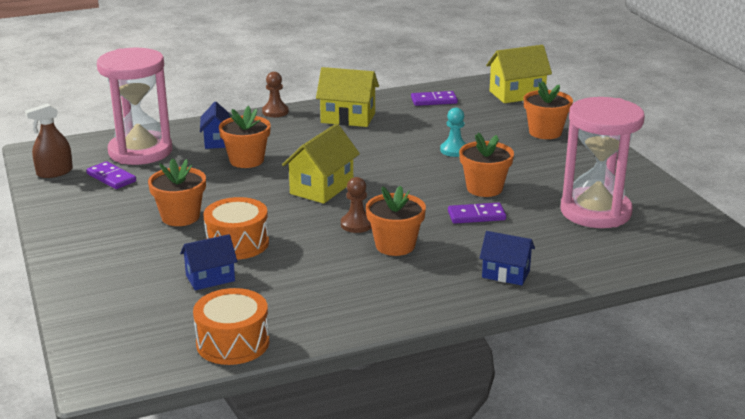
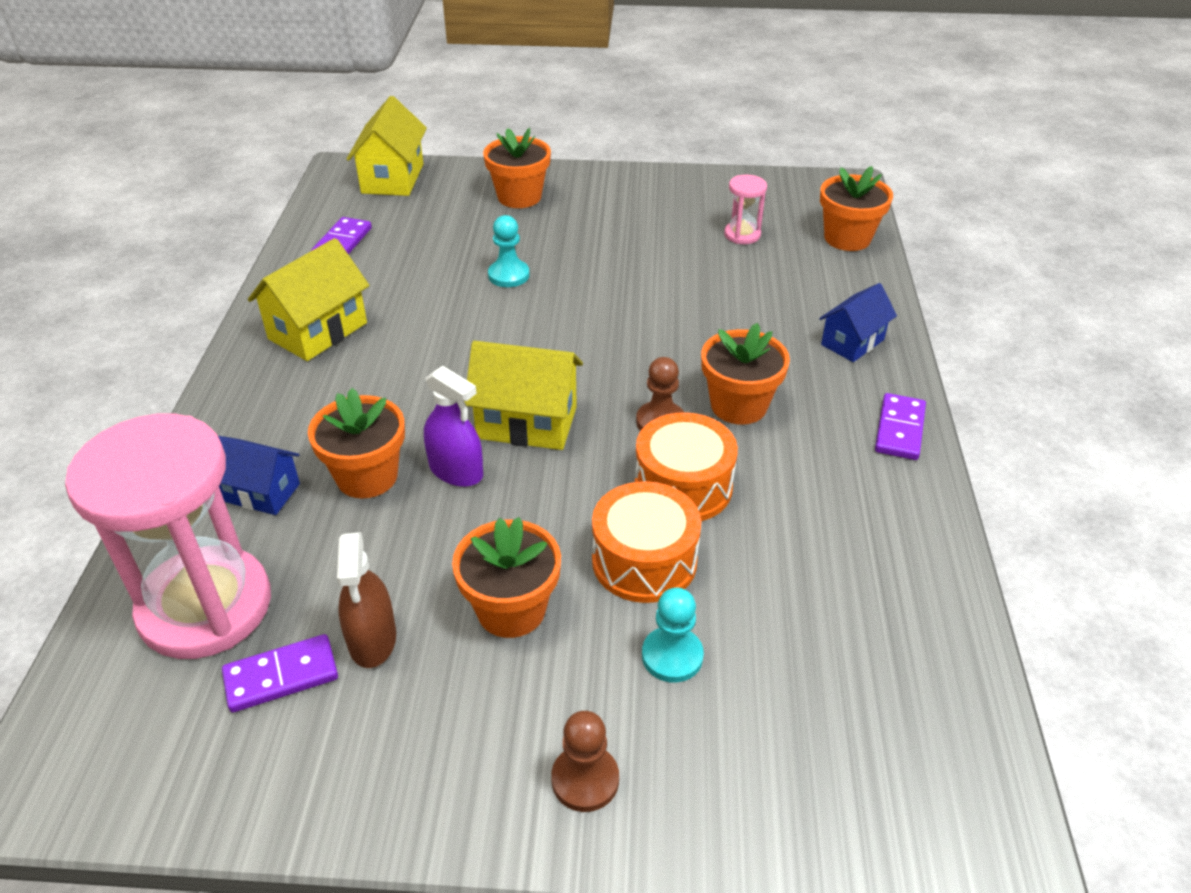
camera: 65 degrees left, 15 degrees up
(54, 172) = (175, 770): brown spray bottle -> brown spray bottle (372, 639)
(174, 264) = (672, 656): none -> turquoise pawn
(210, 278) = (739, 621): blue house -> none
(233, 343) = (937, 642): orange drum -> orange drum (683, 486)
(268, 180) = (456, 471): none -> purple spray bottle
(275, 112) = (216, 396): brown pawn -> brown pawn (585, 780)
(322, 188) = (527, 422): yellow house -> yellow house turned 45 degrees counterclockwise
(476, 216) = (700, 317): purple domino -> purple domino (900, 429)
(484, 188) = (632, 287): orange flower pot -> orange flower pot (847, 238)
(595, 212) = (742, 235): pink hourglass -> pink hourglass, size x0.42

